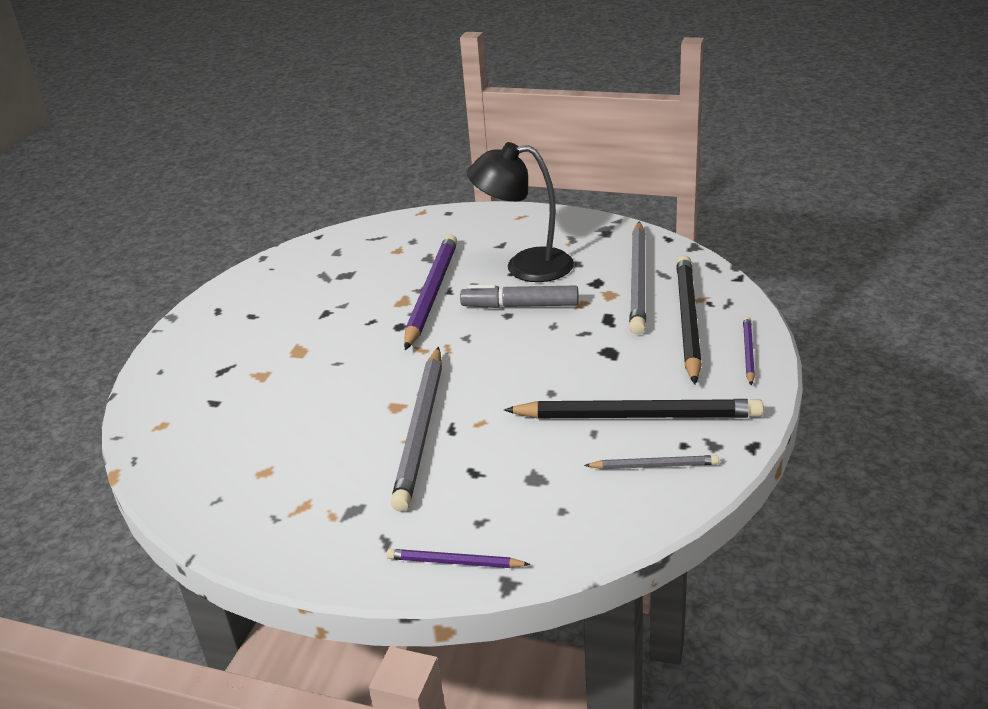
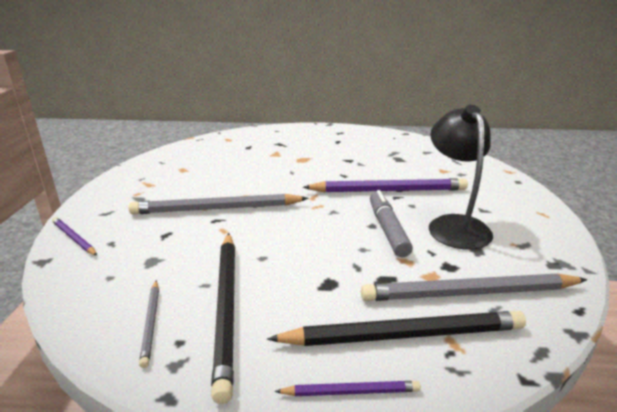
camera: 75 degrees right, 5 degrees down
(455, 562) = (74, 238): purple pencil -> purple pencil turned 45 degrees counterclockwise

